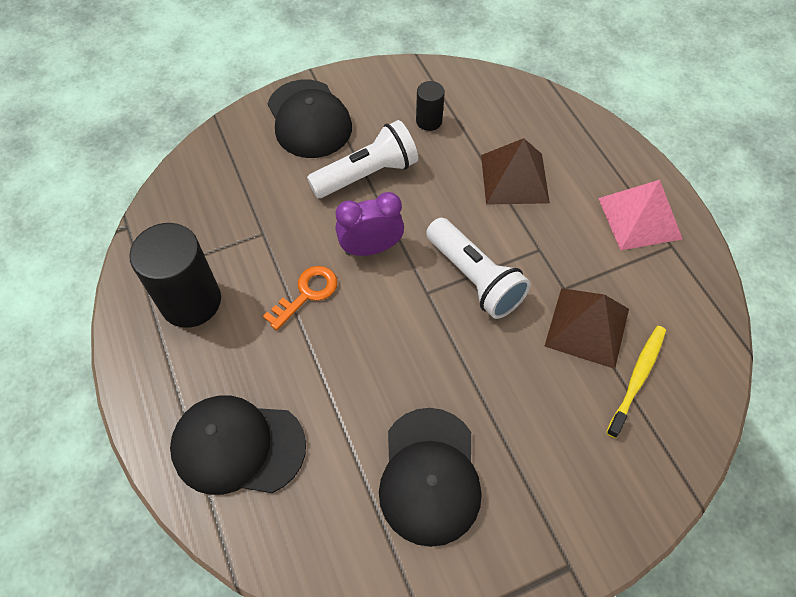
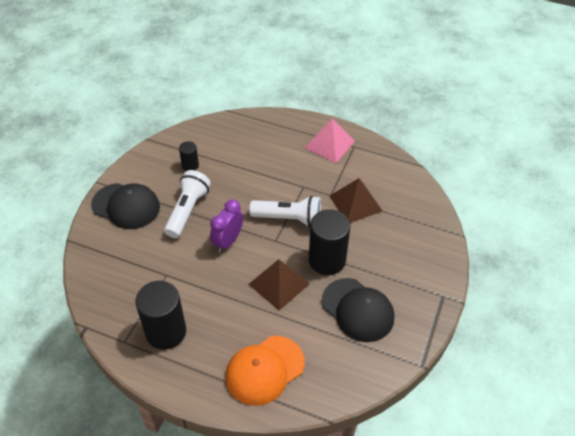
camera: 45 degrees left, 10 degrees down
(238, 446) = (264, 370): black cap -> orange cap
(307, 294) = (220, 283): orange key -> none
(463, 373) = (327, 260): none -> black cylinder
(514, 178) = (259, 164): brown pyramid -> brown pyramid (279, 284)
(637, 378) = (394, 208): yellow toothbrush -> none

